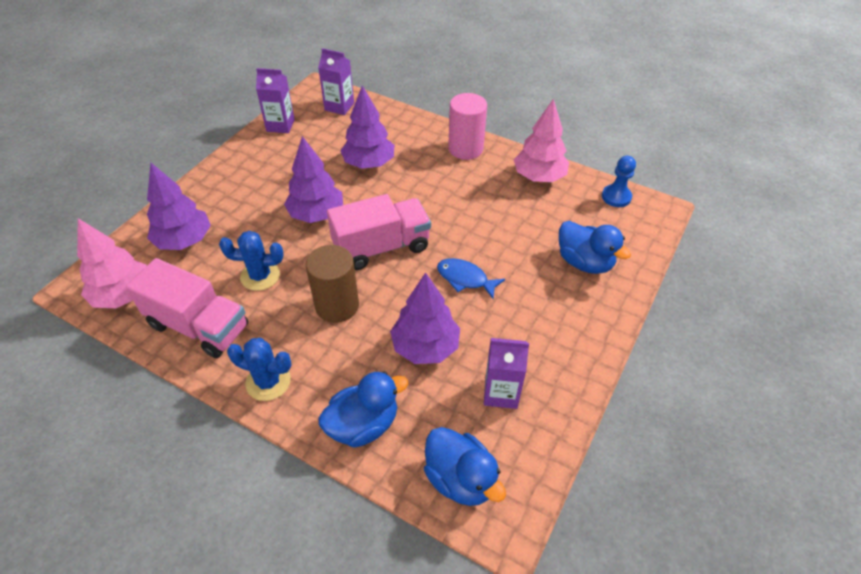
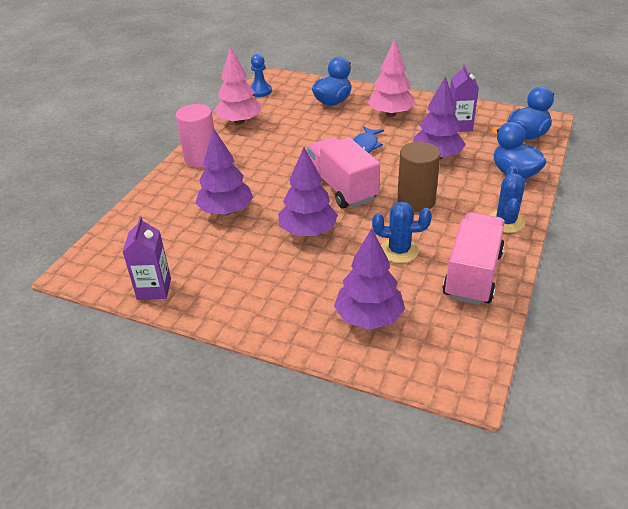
camera: 95 degrees left, 10 degrees down
(123, 295) = (460, 342): pink tree -> pink tree (390, 114)
(260, 276) = (399, 251): blue cactus -> blue cactus turned 75 degrees counterclockwise
(339, 106) = (119, 248): purple carton -> none

